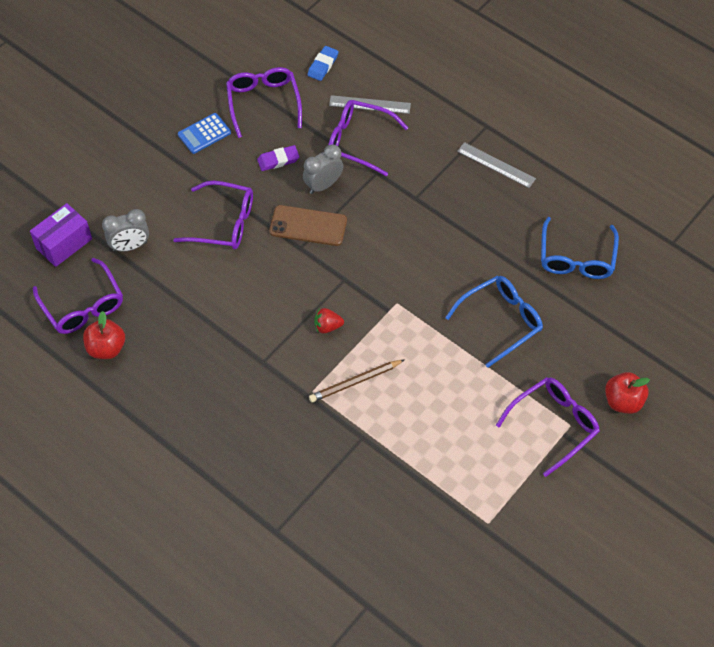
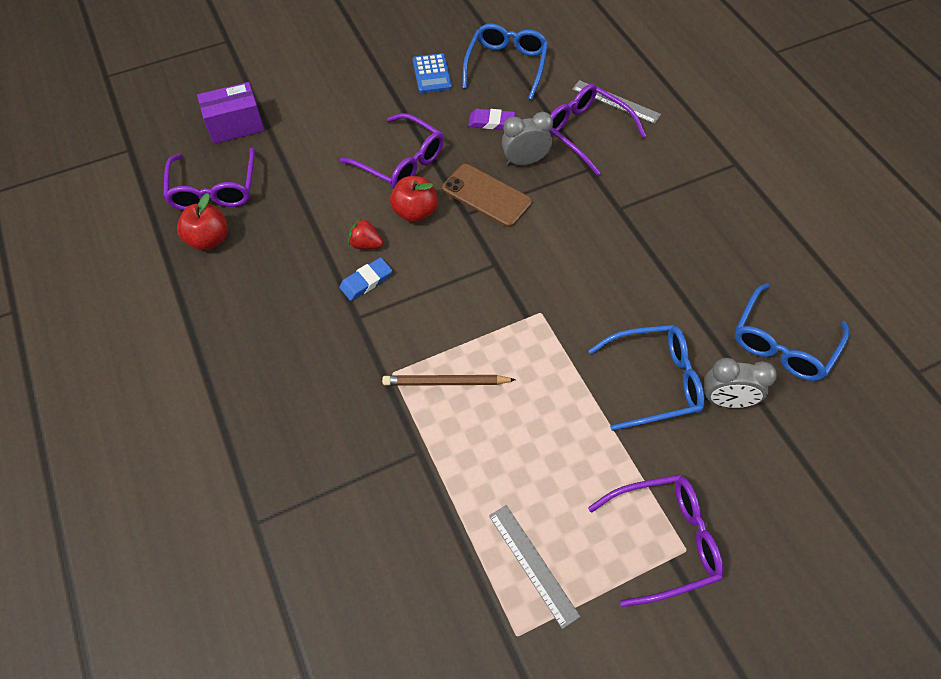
camera: 25 degrees right, 0 degrees up
(130, 246) = (295, 151): grey clock -> grey clock (726, 400)
(204, 134) = (432, 74): blue calculator -> blue calculator turned 90 degrees counterclockwise
(263, 103) = (506, 66): purple glasses -> blue glasses
(323, 65) = (586, 51): blue eraser -> blue eraser (366, 281)
(327, 326) = (449, 308): red strawberry -> red strawberry (366, 244)
(496, 165) = (728, 207): grey ruler -> grey ruler (533, 564)
(623, 401) = (772, 549): red apple -> red apple (415, 212)

